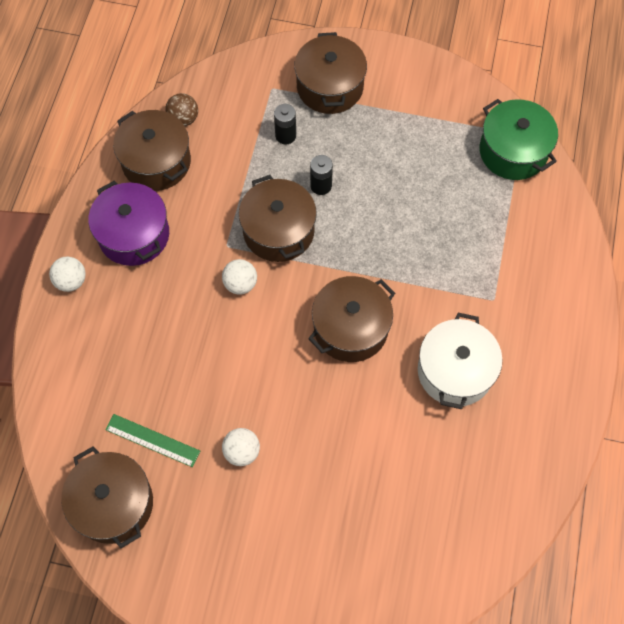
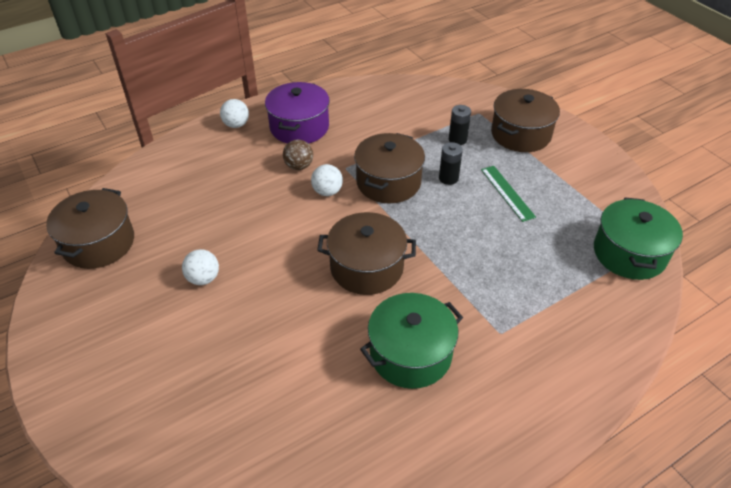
camera: 45 degrees right, 20 degrees down
(152, 440) = (165, 229): green ruler -> green ruler (507, 193)
(156, 162) = (359, 104): brown pot -> none
(183, 119) = (402, 95): brown ball -> brown ball (299, 166)
(455, 371) = (410, 354): white pot -> green pot

